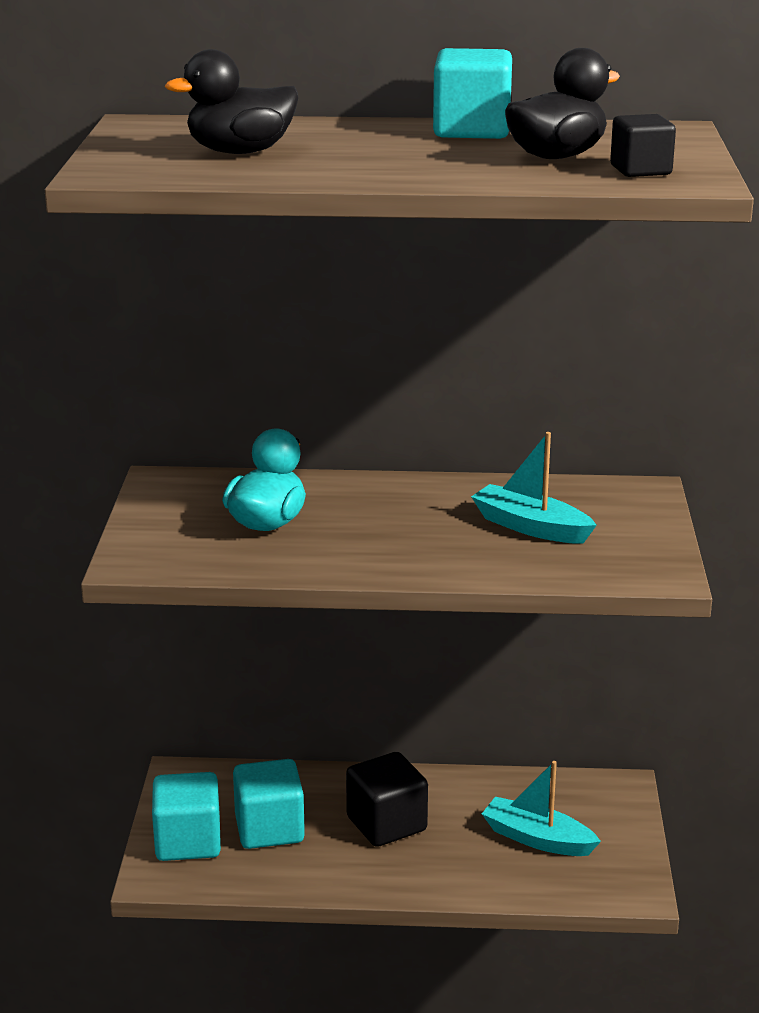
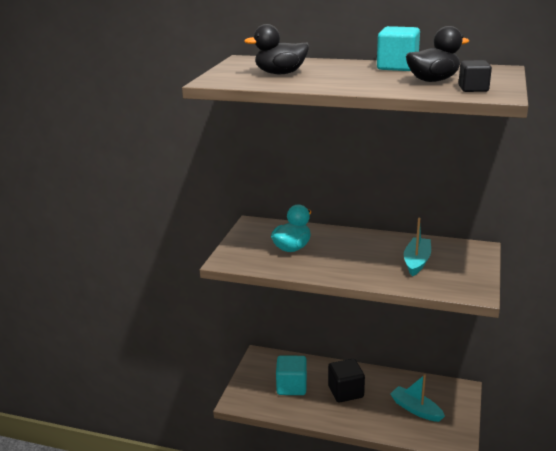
camera: 15 degrees right, 0 degrees up
(188, 842) = (254, 387): turquoise cube -> none
(530, 527) = (416, 262): turquoise boat -> turquoise boat turned 60 degrees clockwise

